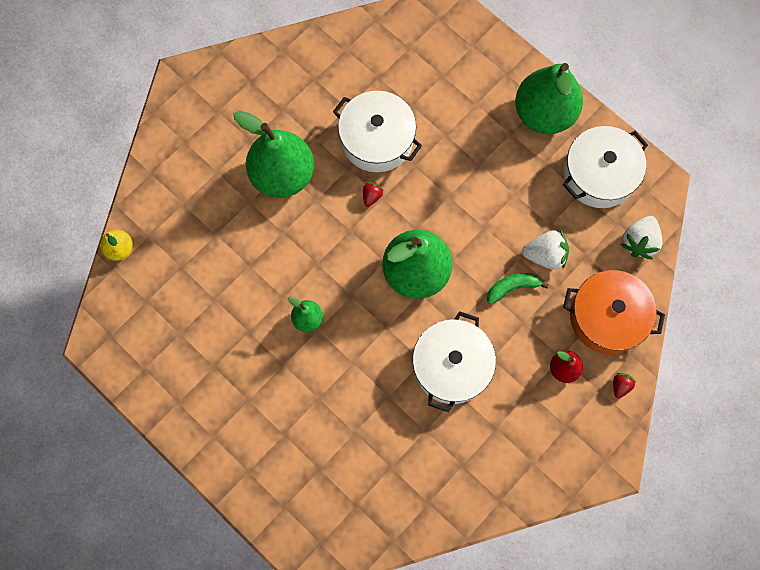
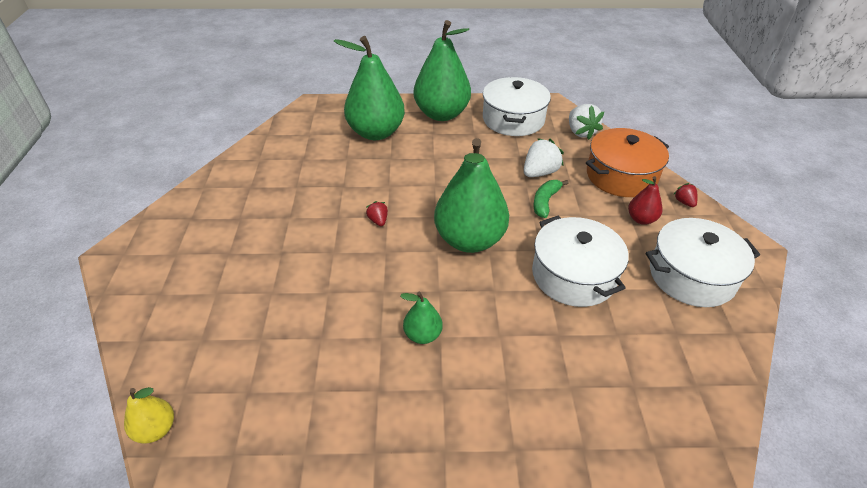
camera: 45 degrees left, 30 degrees down
(282, 175) = (285, 255): green pear -> green pear (376, 133)
(377, 140) = (342, 189): white pot -> white pot (691, 276)

